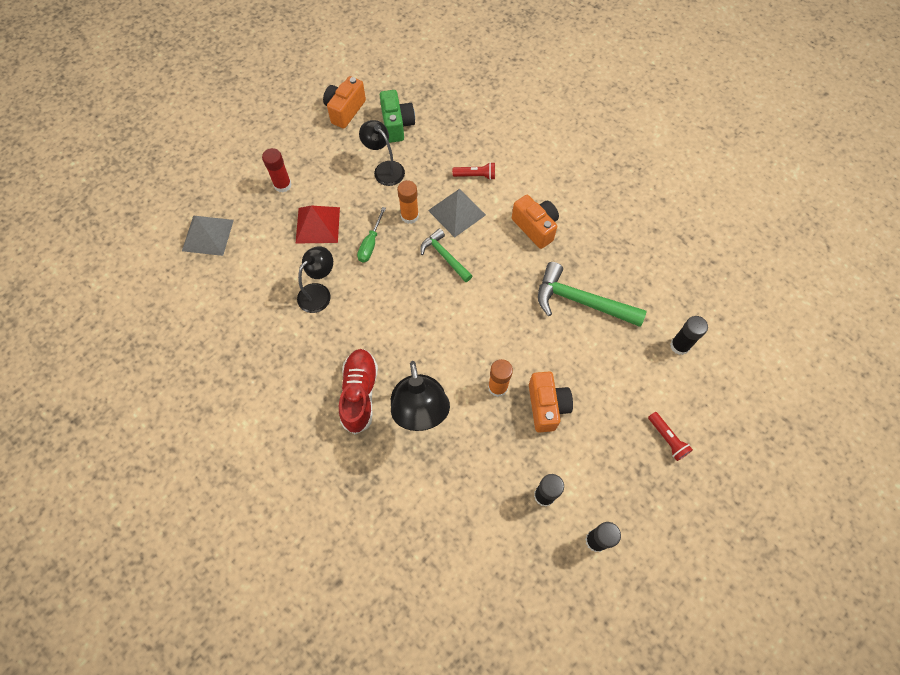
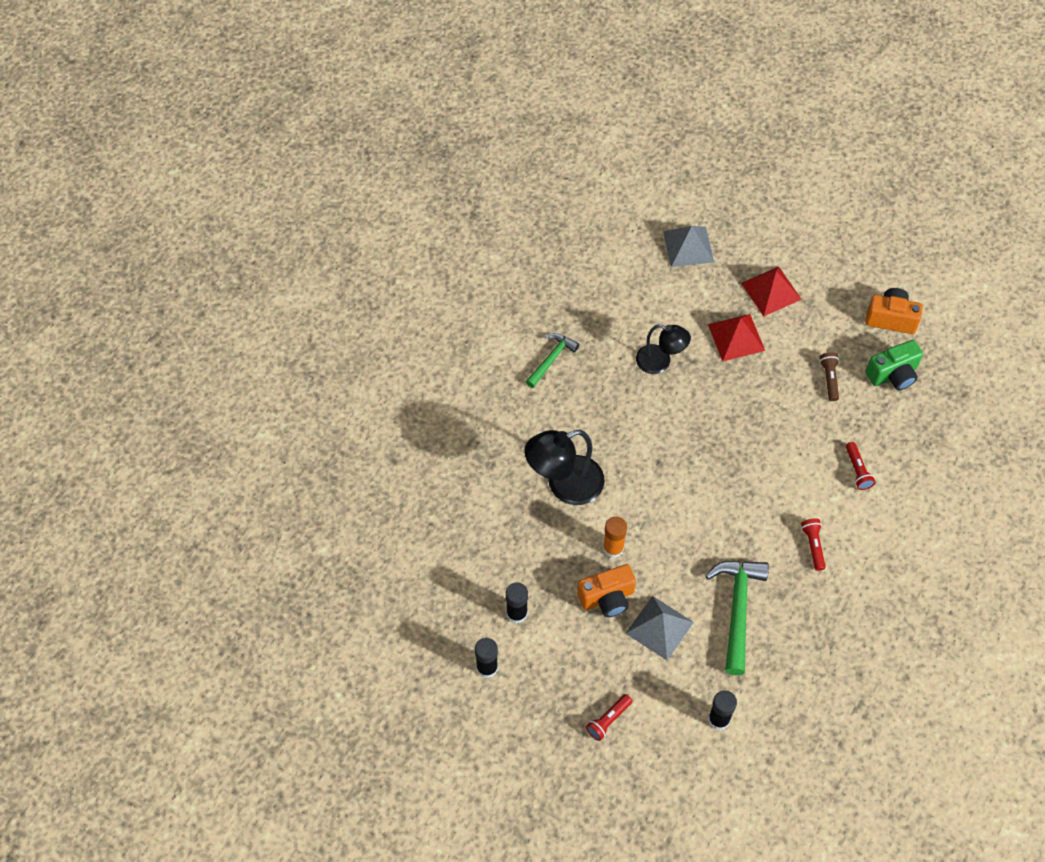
camera: 75 degrees right, 5 degrees down
(282, 185) = (771, 291): red glue stick -> red pyramid
(359, 394) = (567, 428): red shoe -> none
(370, 244) = (732, 391): green screwdriver -> none
(385, 169) = (829, 379): black lamp -> brown flashlight
(409, 216) = (779, 418): orange glue stick -> none
(444, 256) = (743, 464): green hammer -> green hammer (551, 359)
(457, 212) = (802, 463): grey pyramid -> grey pyramid (659, 628)
(535, 227) = (813, 546): orange camera -> red flashlight

